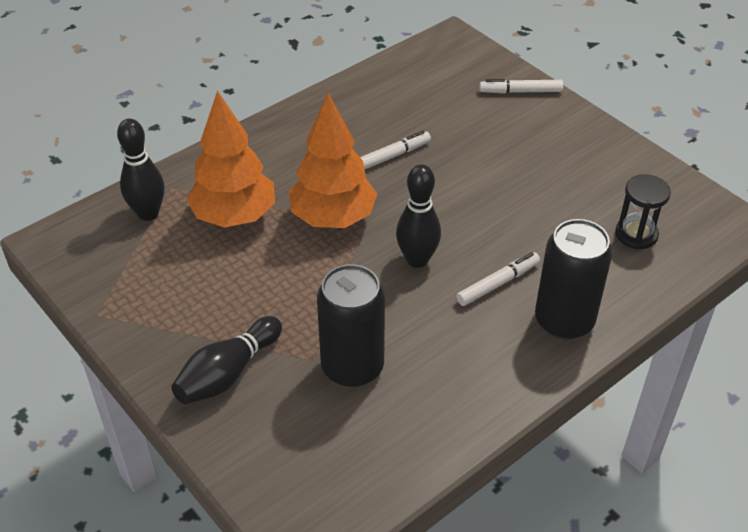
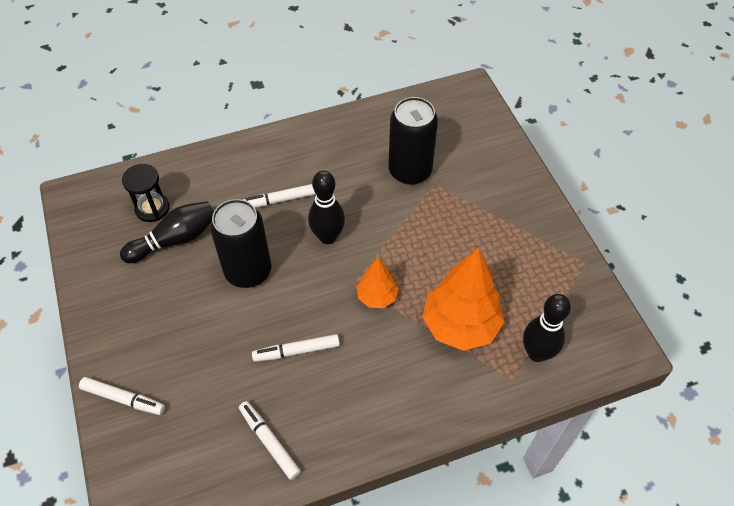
camera: 160 degrees left, 10 degrees up
(228, 373) = (494, 190): black bowling pin -> black bowling pin (175, 240)
(333, 218) = (377, 297): orange tree -> orange tree, size x0.54
(378, 97) = (269, 442): none -> white marker
(564, 321) = (254, 161): black can -> black can (248, 271)

